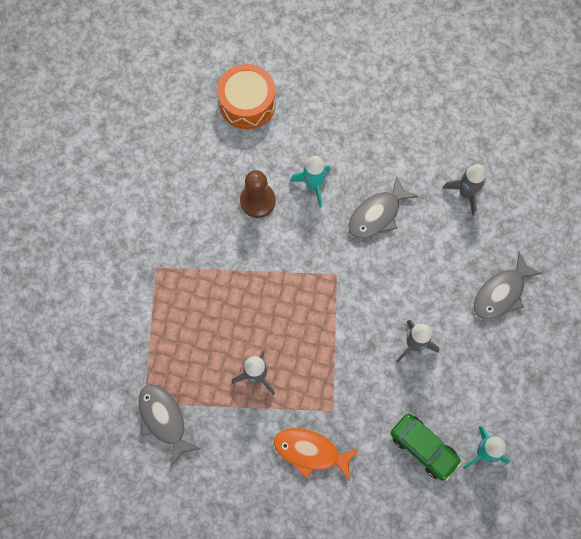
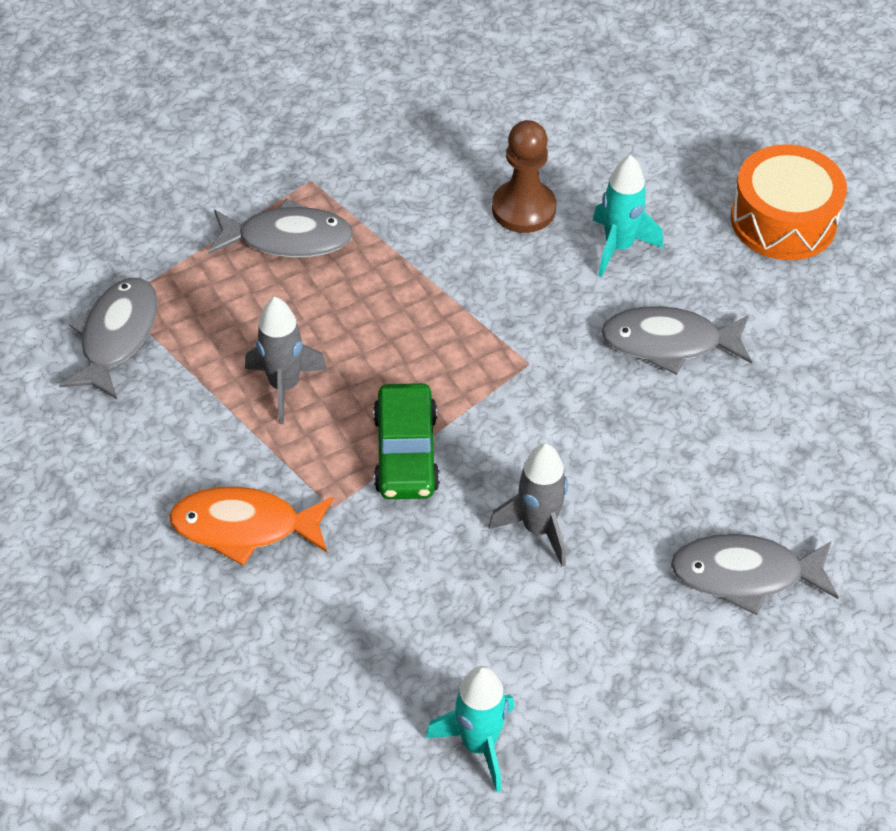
camera: 45 degrees right, 20 degrees down
(179, 305) = (288, 239): none -> grey fish
(247, 103) = (637, 104): orange drum -> orange drum (783, 220)
(310, 452) = (244, 527): orange fish -> orange fish turned 60 degrees counterclockwise
(424, 448) = (400, 660): green car -> green car (406, 453)
(466, 193) = (832, 417): grey rocket -> none

